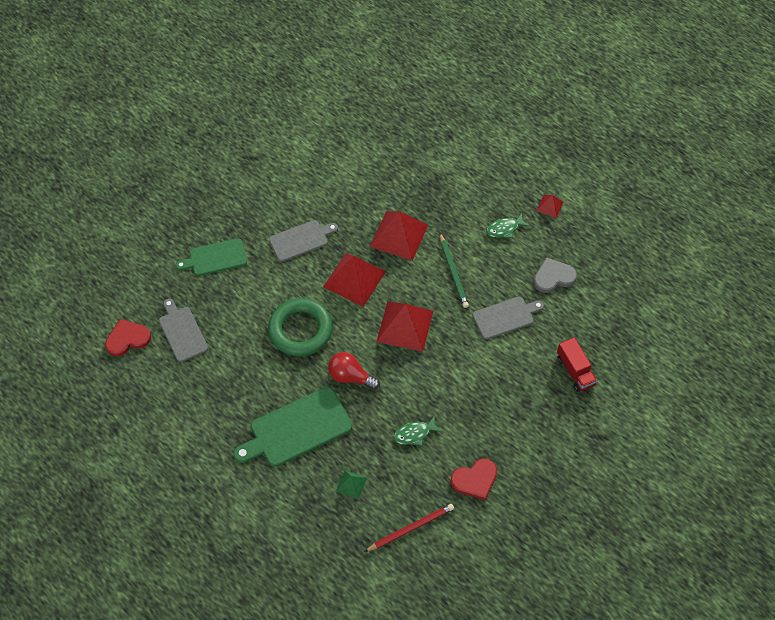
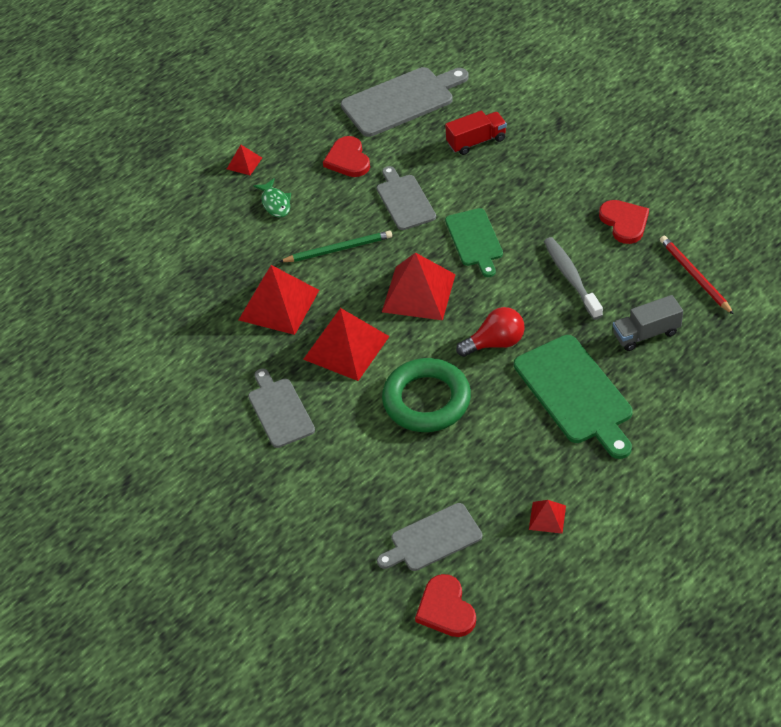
camera: 85 degrees left, 10 degrees down
(189, 403) = (547, 517): none -> red pyramid
(215, 258) = (305, 510): green cutting board -> green cutting board (474, 240)
(350, 376) = (495, 343): red light bulb -> red light bulb turned 135 degrees counterclockwise
(351, 484) = (646, 334): green pyramid -> grey truck
(414, 434) = (571, 277): green fish -> grey toothbrush
(553, 277) = (348, 159): grey heart -> red heart
(626, 315) = (401, 101): none -> grey cutting board

